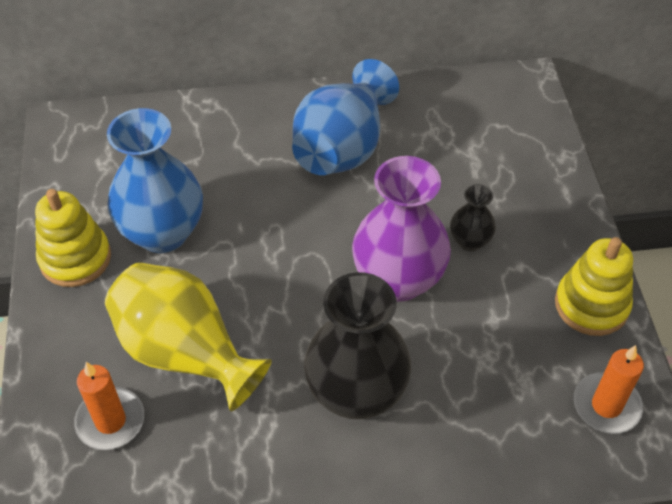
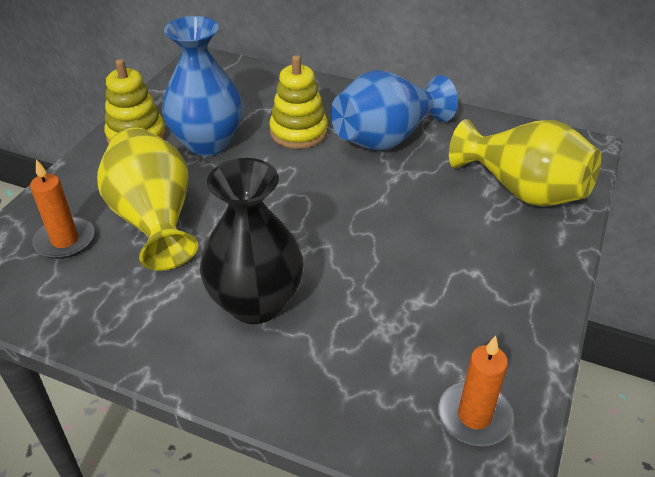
camera: 30 degrees right, 10 degrees down
(398, 280) = (358, 239): purple vase -> none
(470, 241) = (442, 237): black vase -> none
(504, 157) = (522, 190): none -> yellow vase
(591, 305) = (521, 329): yellow stacking toy -> yellow stacking toy (298, 132)

